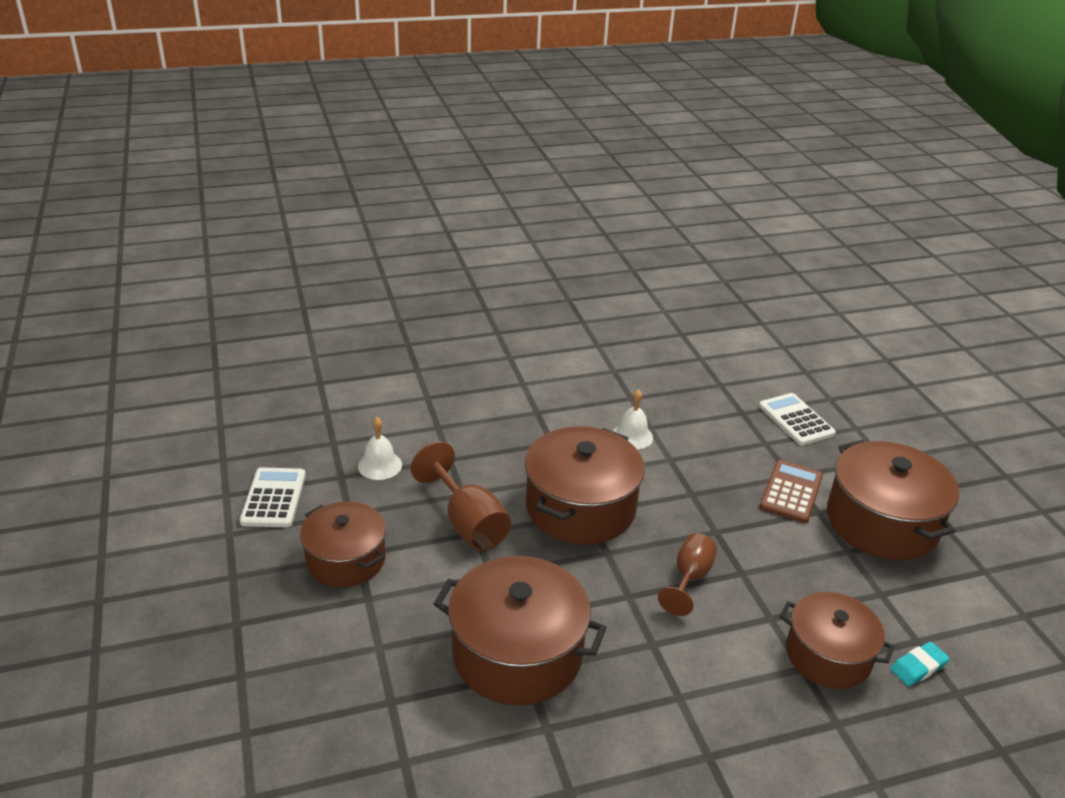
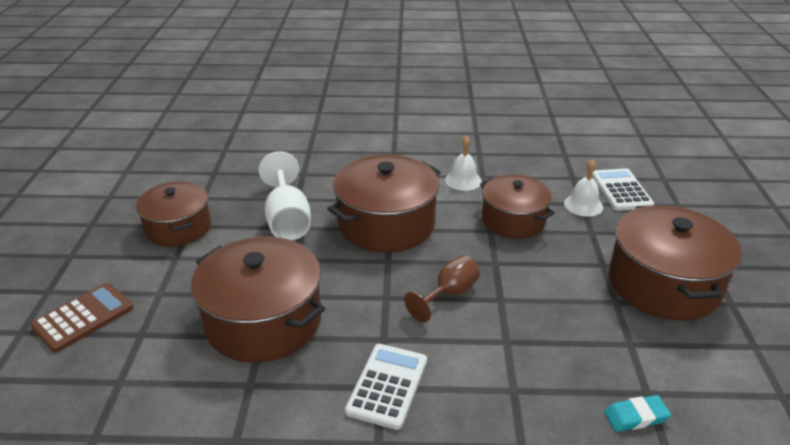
camera: 20 degrees right, 0 degrees up
(273, 498) = (156, 179): white calculator -> white calculator (387, 386)
(380, 465) = (248, 170): white bell -> white bell (583, 205)
(467, 522) = (287, 219): brown goblet -> white goblet
(791, 492) = (584, 244): brown calculator -> brown calculator (83, 317)
(828, 655) = (545, 385): brown pot -> brown pot (513, 220)

